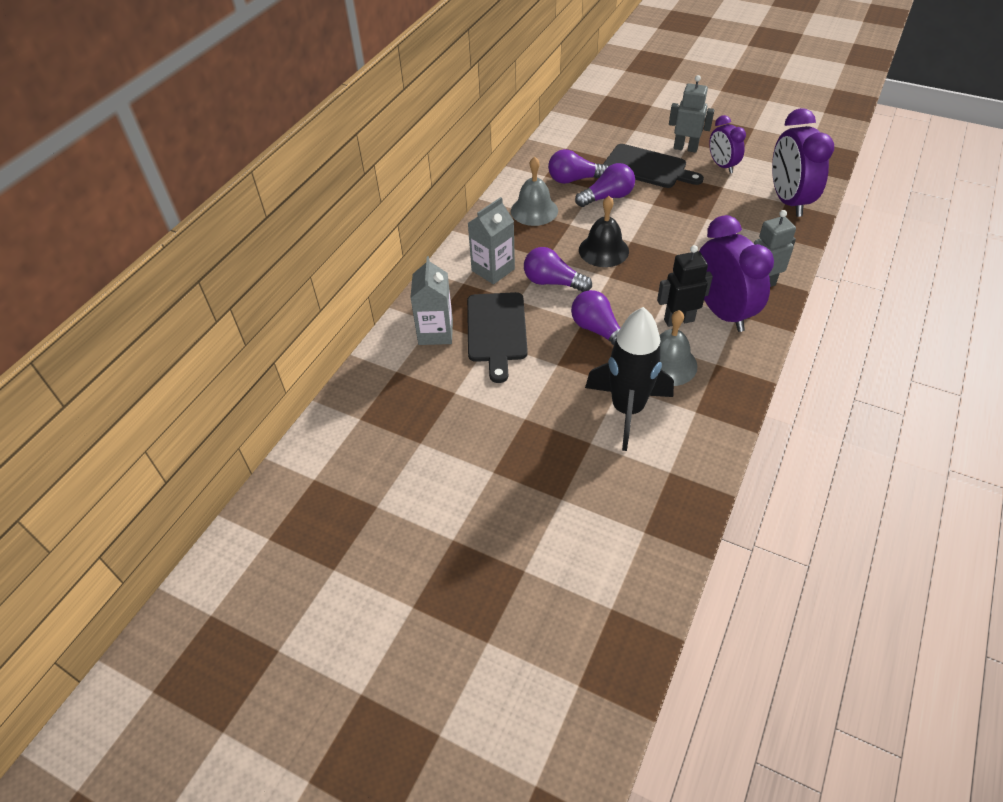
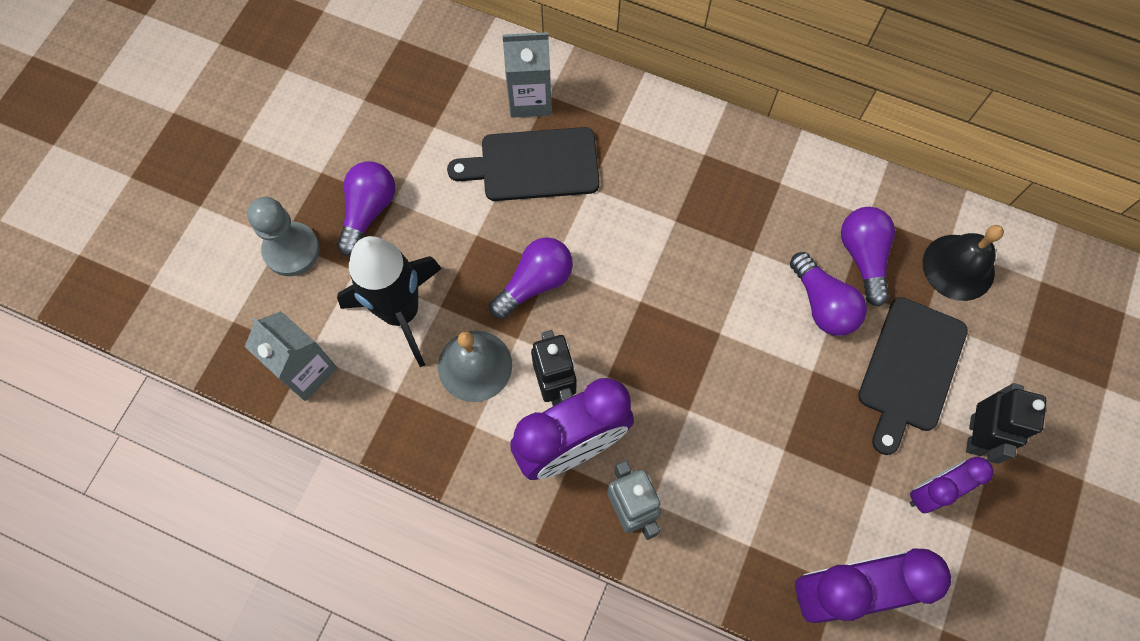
camera: 85 degrees right, 20 degrees up
(493, 270) = (647, 155): grey carton -> grey carton (306, 370)
(534, 210) = (780, 202): grey bell -> none
(552, 282) = (625, 228): purple light bulb -> purple light bulb (368, 211)
(572, 490) = (291, 250): none -> grey pawn
(603, 250) = (696, 295): black bell -> black bell (958, 267)
(685, 148) = (976, 435): grey robot -> black robot

